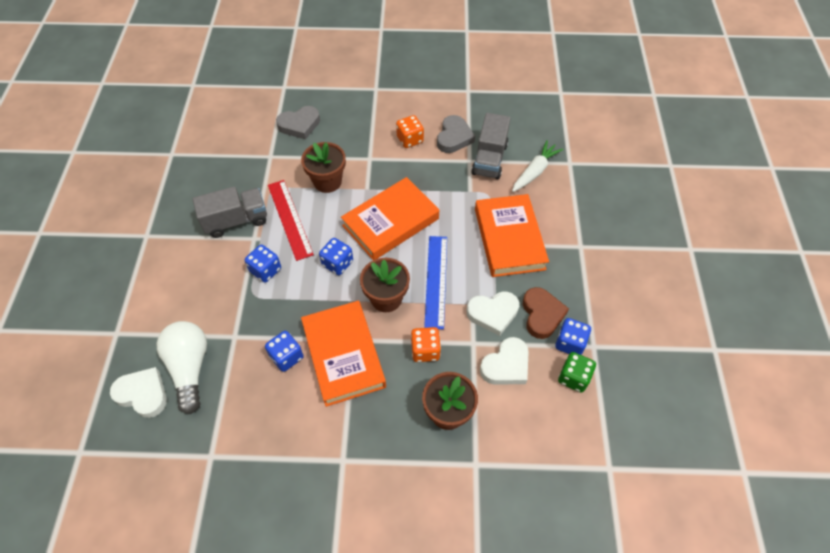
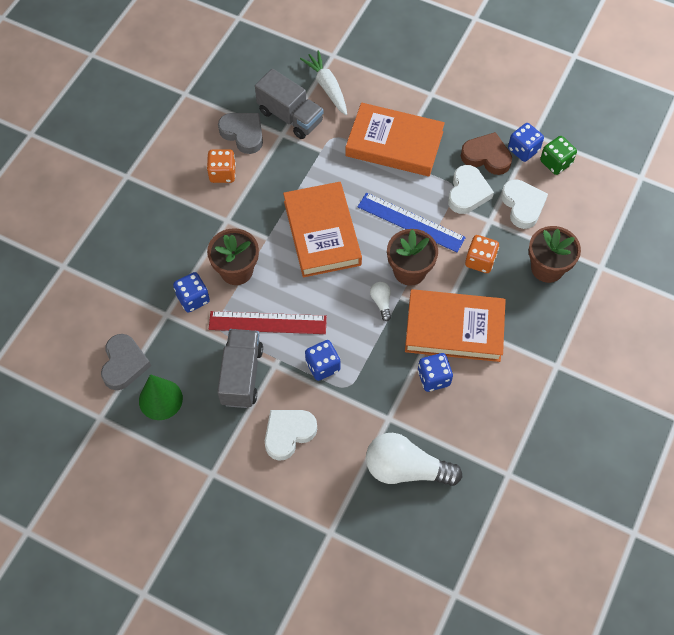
camera: 65 degrees left, 5 degrees up
(143, 394) = (416, 520): white heart -> white heart (288, 434)
(197, 181) = (160, 399): none -> green cone
(299, 125) = (136, 269): grey heart -> grey heart (124, 364)
(337, 263) = (348, 298): blue dice -> blue dice (193, 298)
(344, 289) = (381, 302): none -> white light bulb

